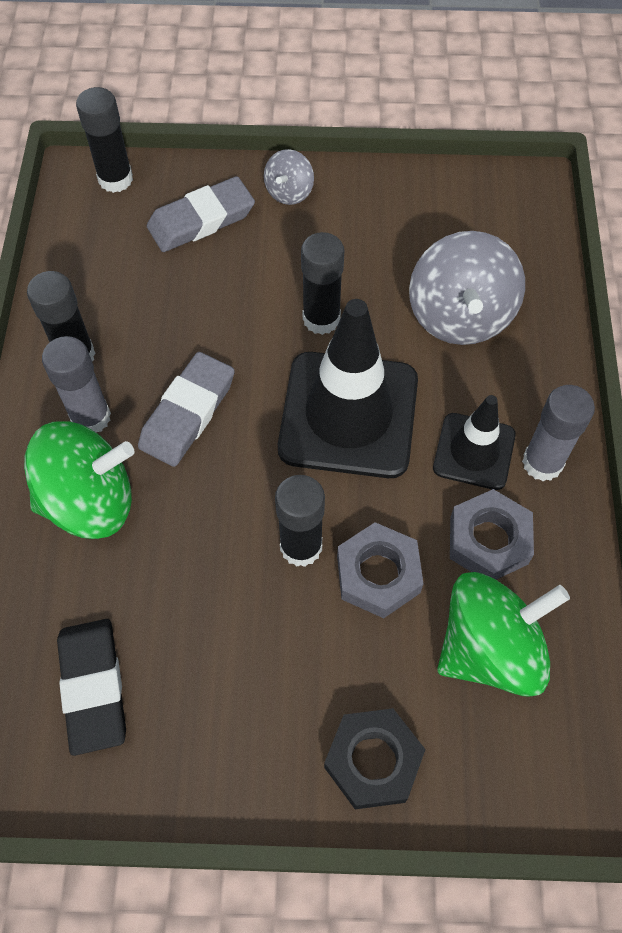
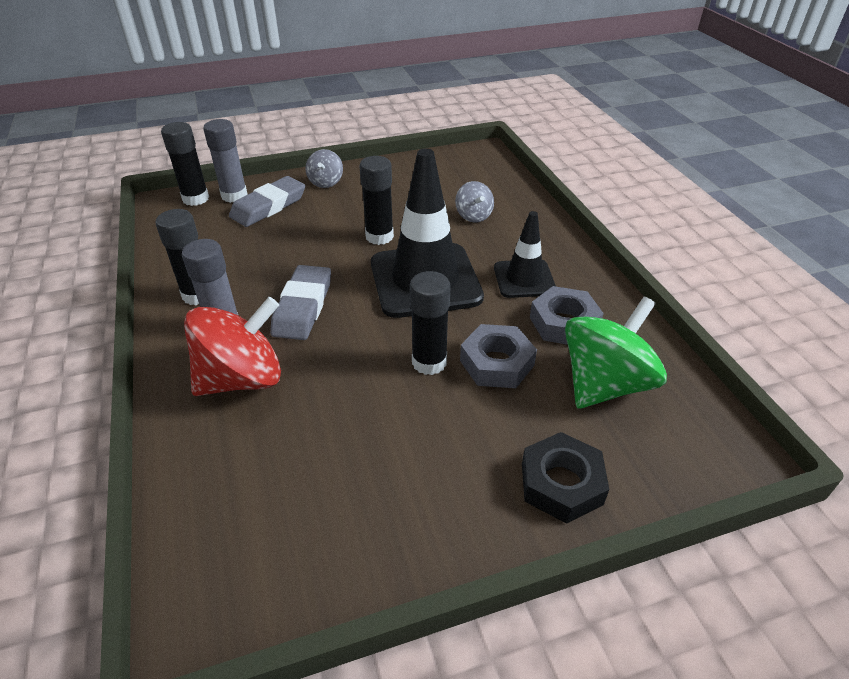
camera: 20 degrees left, 20 degrees down
(89, 501) = (242, 378): green spinning top -> red spinning top
(93, 687) = (294, 506): black eraser -> none
(460, 316) = (473, 216): grey spinning top -> grey spinning top, size x0.51
(542, 463) = (573, 274): grey glue stick -> grey glue stick (234, 195)

